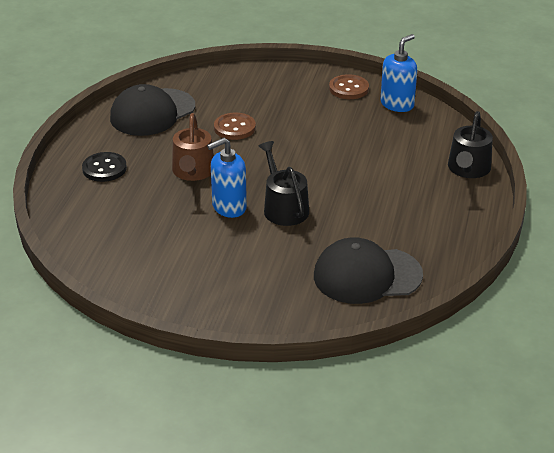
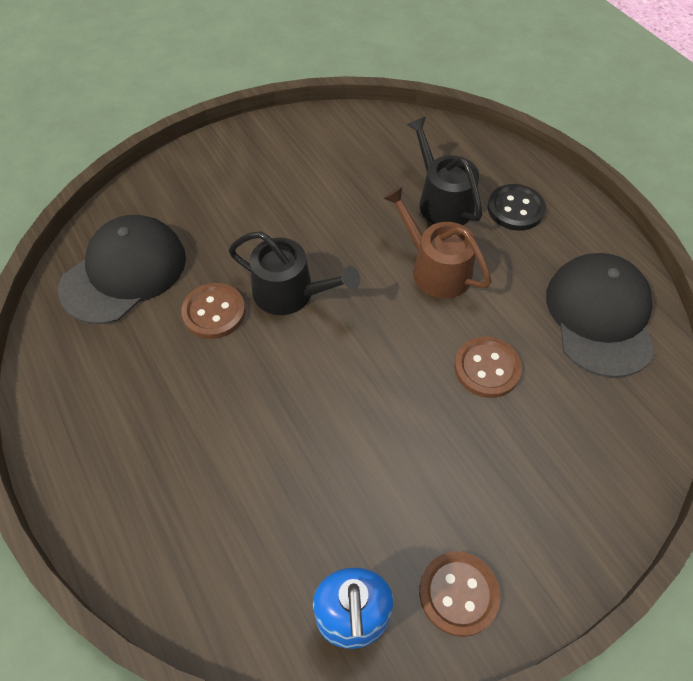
camera: 135 degrees right, 20 degrees up
(229, 207) = (343, 253): blue soap dispenser -> none
(336, 224) = (214, 312): none -> brown button
(468, 169) = (129, 539): black watering can -> black watering can (442, 201)

